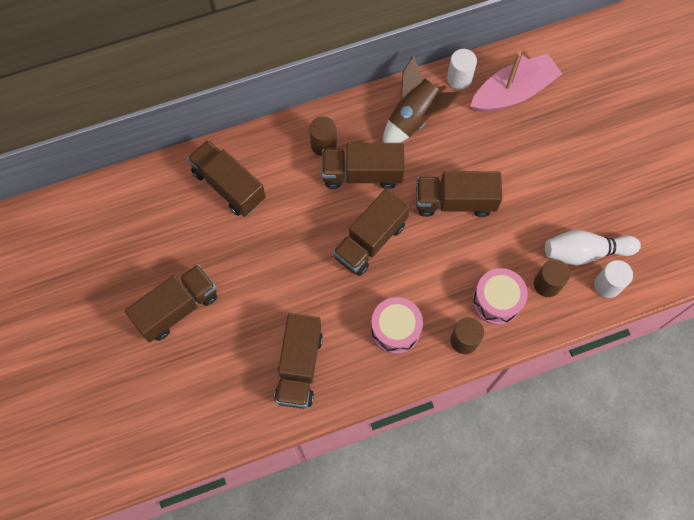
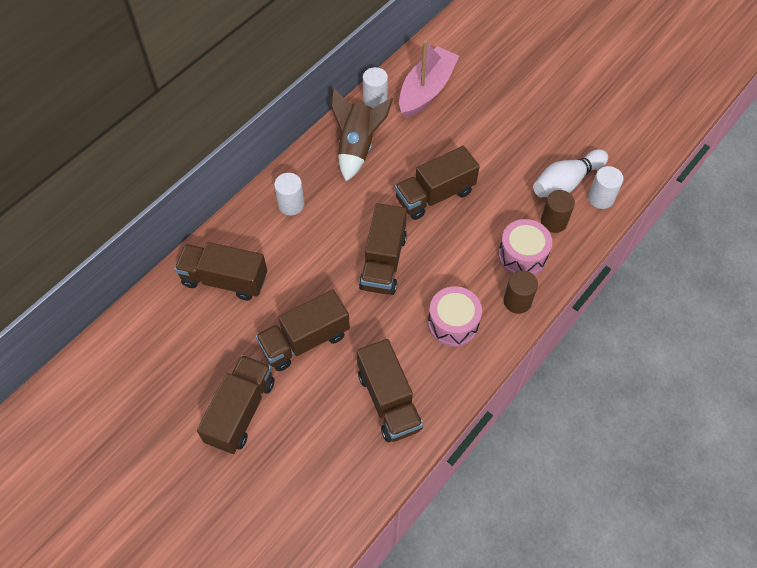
camera: 30 degrees left, 10 degrees down
(323, 145) = (291, 204): brown cylinder -> white cylinder
(362, 174) = (341, 212): brown truck -> brown truck (305, 340)

